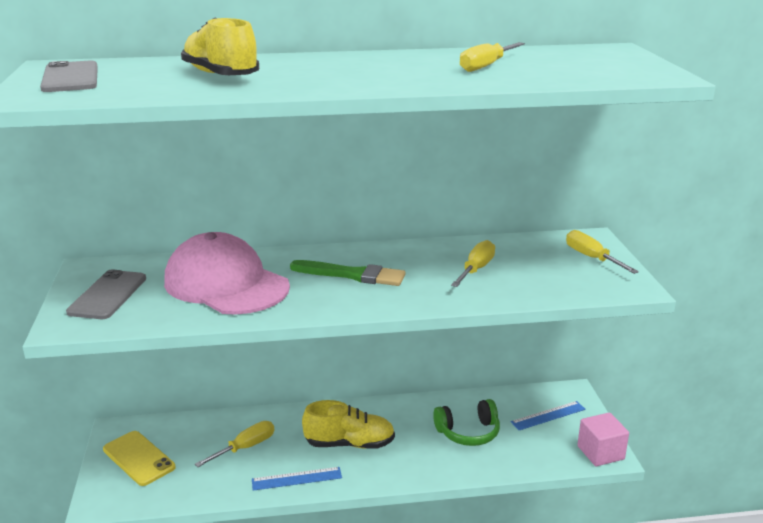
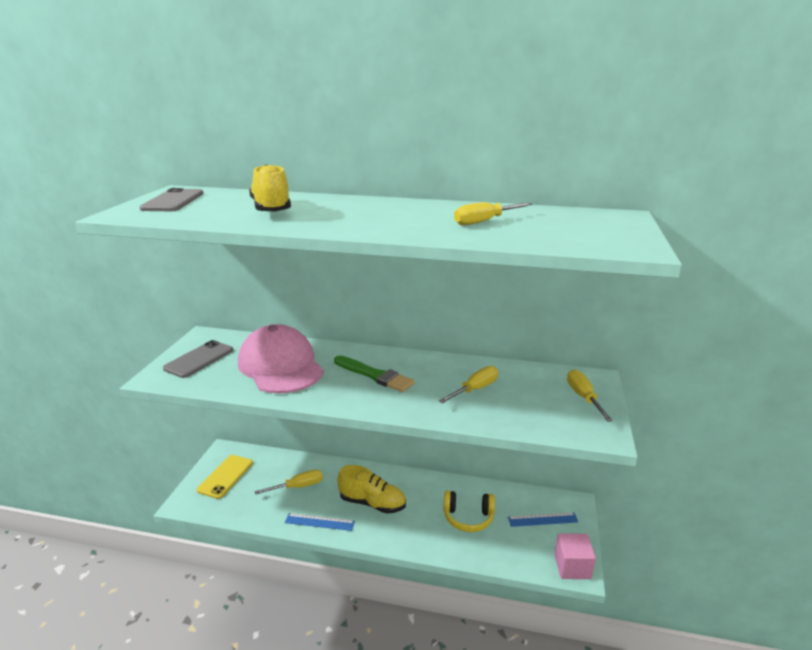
camera: 20 degrees right, 0 degrees up
(138, 458) = (225, 476): yellow phone -> yellow phone turned 45 degrees clockwise
(468, 432) = (468, 517): green headphones -> yellow headphones

